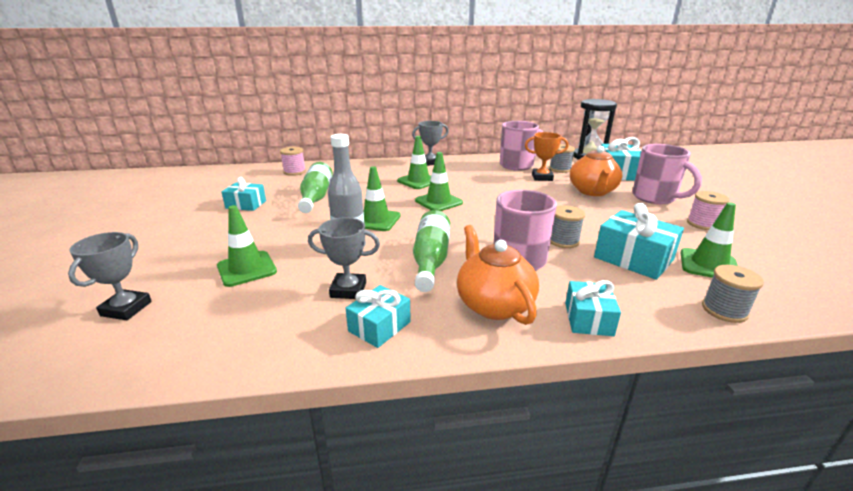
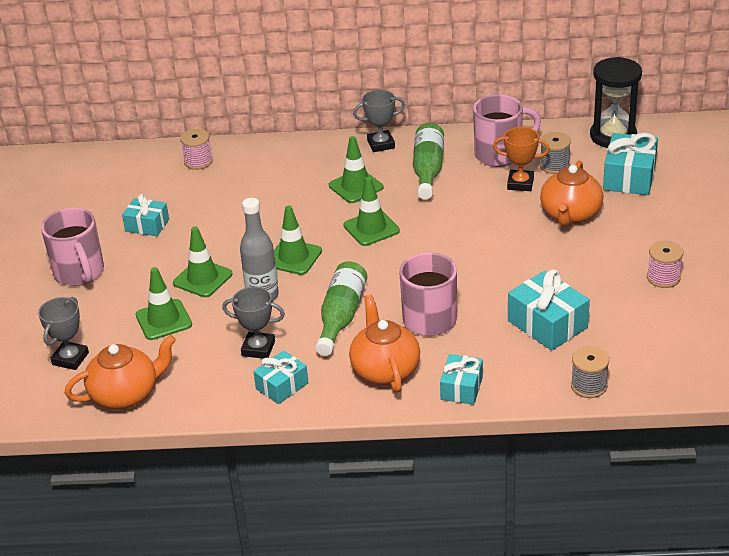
camera: 10 degrees right, 10 degrees up
(181, 346) = (126, 394): none -> orange teapot
(316, 197) = (227, 214): green bottle -> green bottle (428, 170)
(563, 241) = (488, 297): grey spool -> none
(655, 198) = (642, 230): pink mug -> pink mug (80, 273)
(708, 265) = (619, 336): green traffic cone -> green traffic cone (202, 278)

